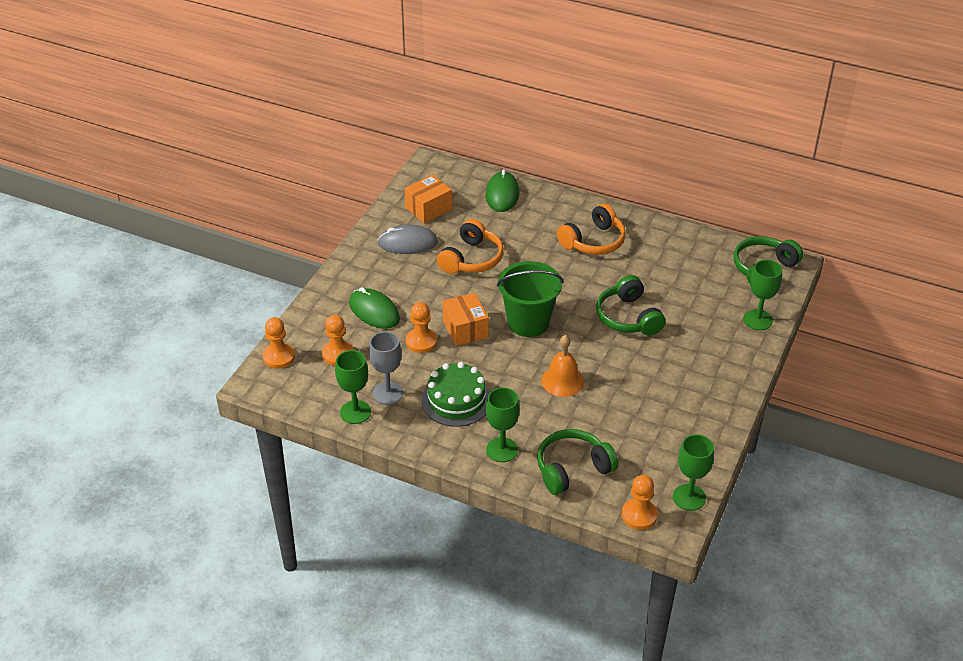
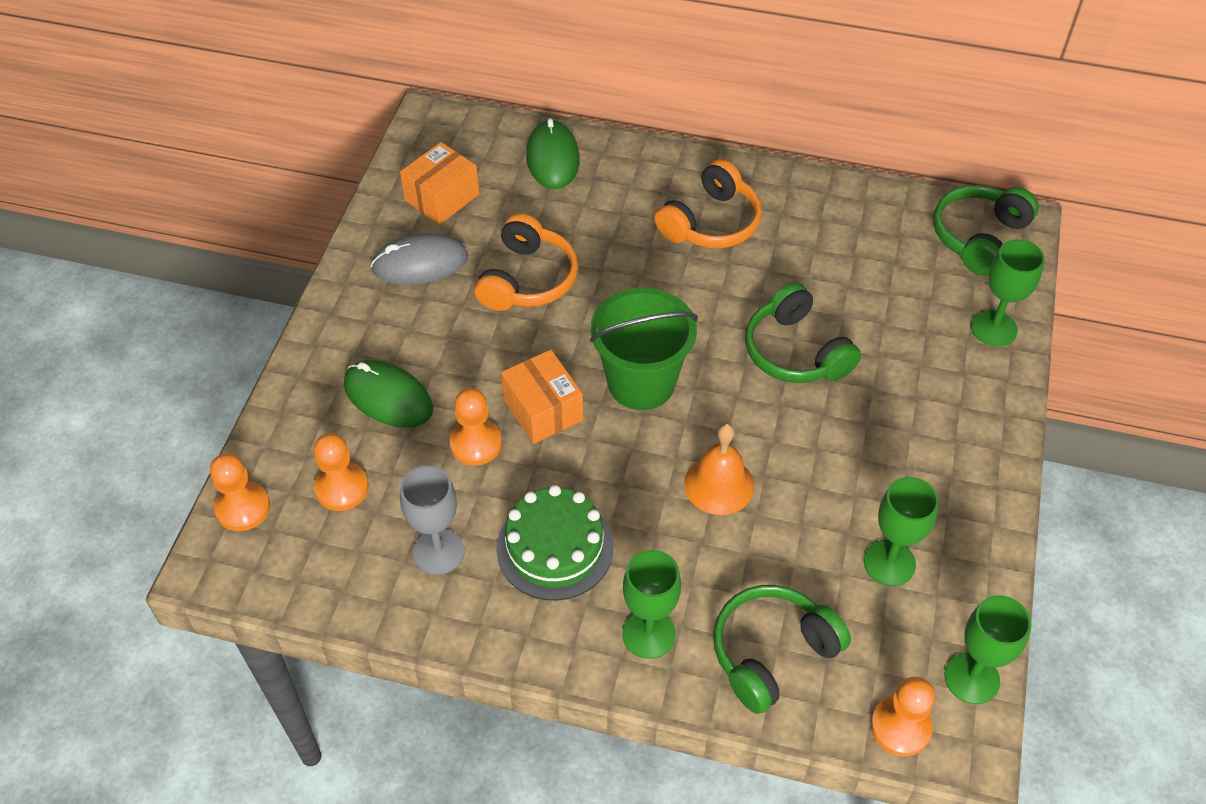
camera: 10 degrees left, 10 degrees up
(355, 412) = (390, 597): green goblet -> green goblet (889, 563)

